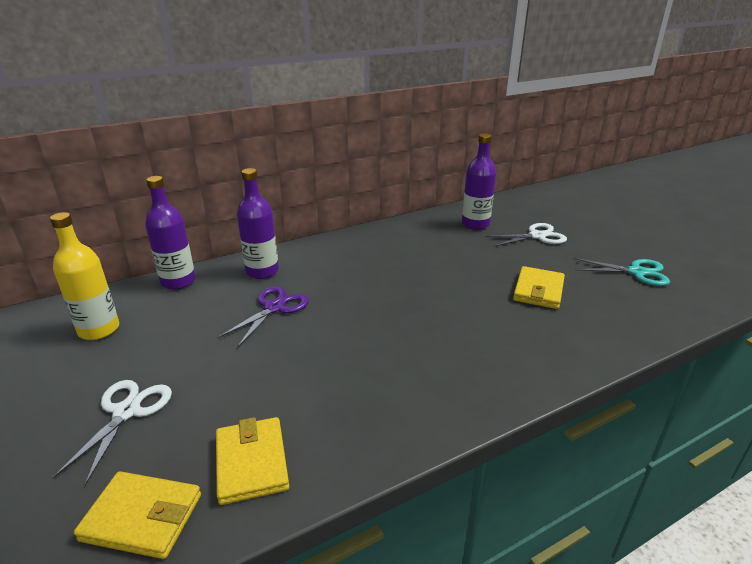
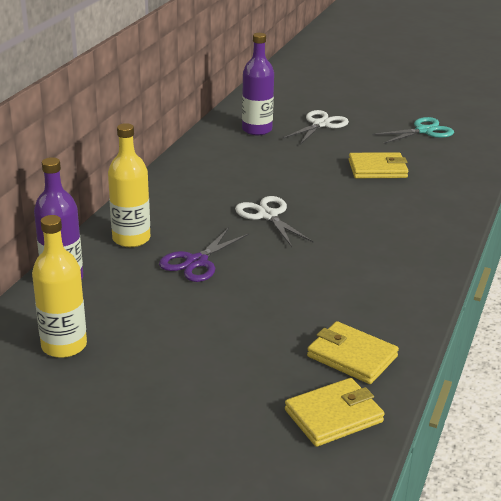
camera: 40 degrees left, 0 degrees up
(127, 412) = (210, 378): white scissors -> white scissors (268, 215)
(262, 271) = (131, 239): purple bottle -> yellow bottle
(274, 308) = (196, 262): purple scissors -> purple scissors turned 135 degrees counterclockwise
(538, 290) = (377, 169): yellow wallet -> yellow wallet turned 75 degrees counterclockwise

